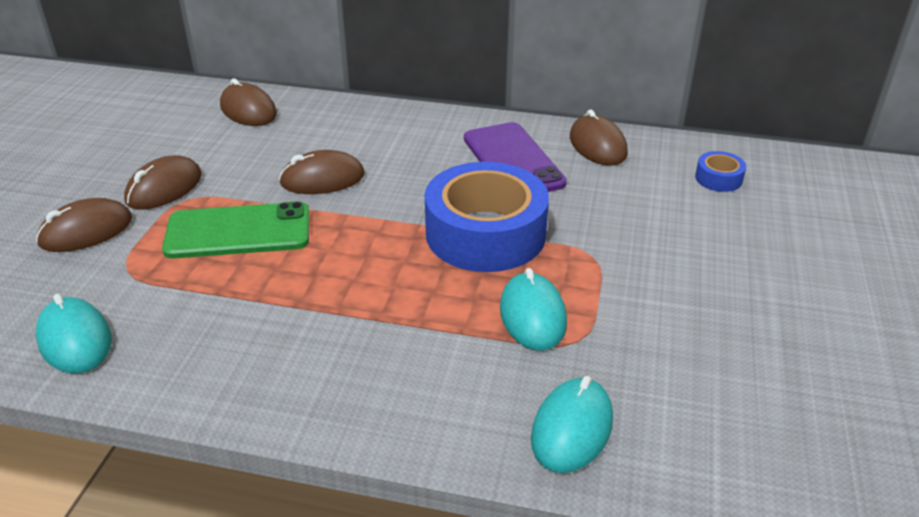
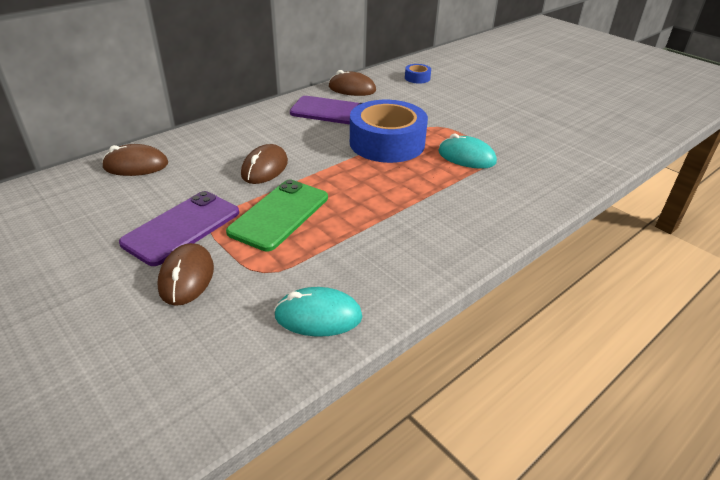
camera: 55 degrees left, 0 degrees up
(164, 188) = (182, 228): brown mouse -> purple phone
(572, 429) = (552, 179): turquoise mouse -> none

